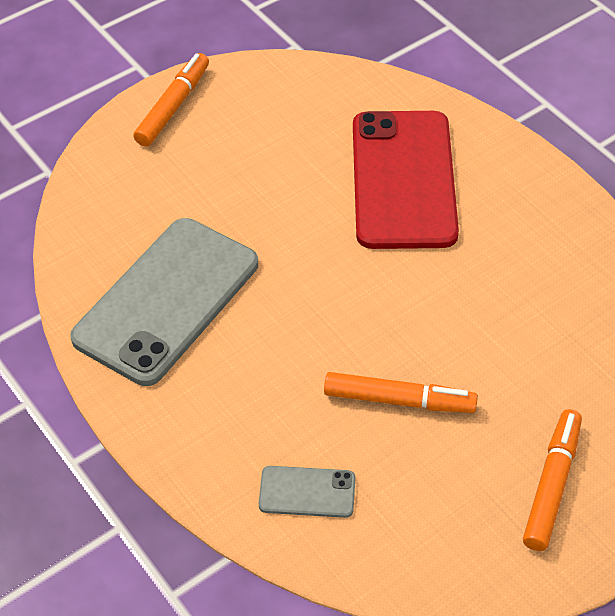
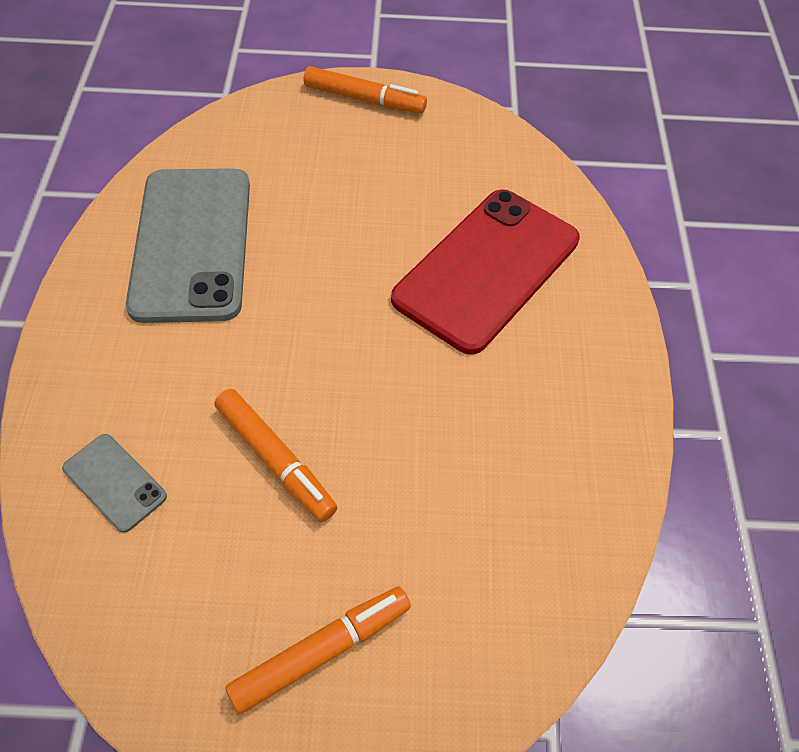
camera: 35 degrees right, 5 degrees up
(167, 301) = (192, 243): grey phone -> grey phone turned 75 degrees counterclockwise
(173, 106) = (364, 99): orange marker -> orange marker turned 45 degrees clockwise

